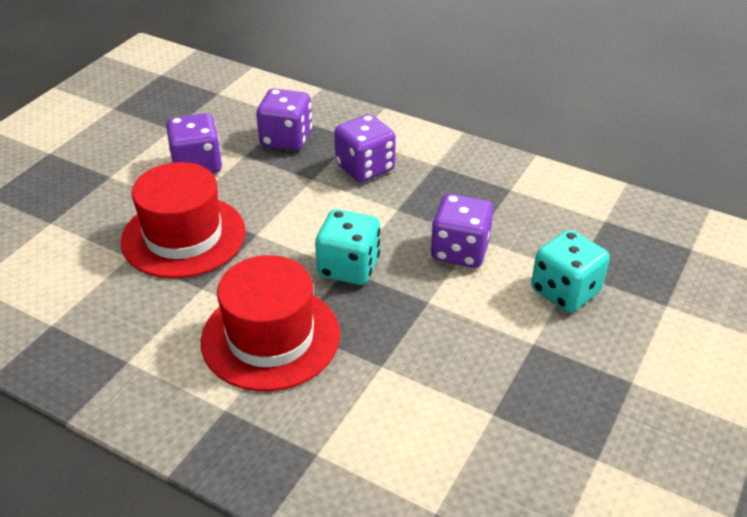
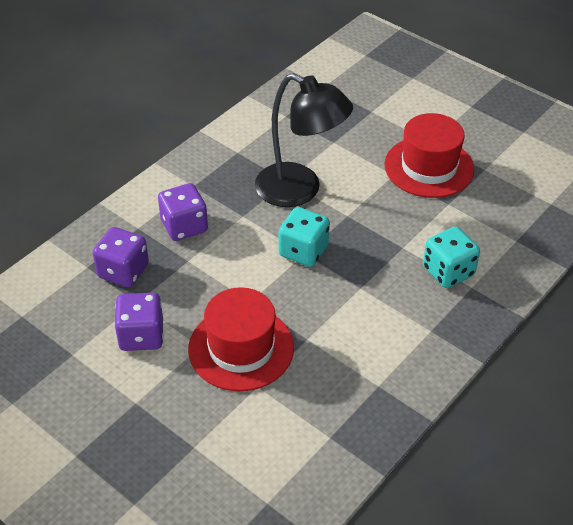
camera: 80 degrees left, 5 degrees up
(270, 337) = (368, 301): red hat -> red hat (429, 167)
(460, 251) = (300, 190): purple dice -> black lamp
(565, 291) = (351, 150): turquoise dice -> turquoise dice (448, 271)

